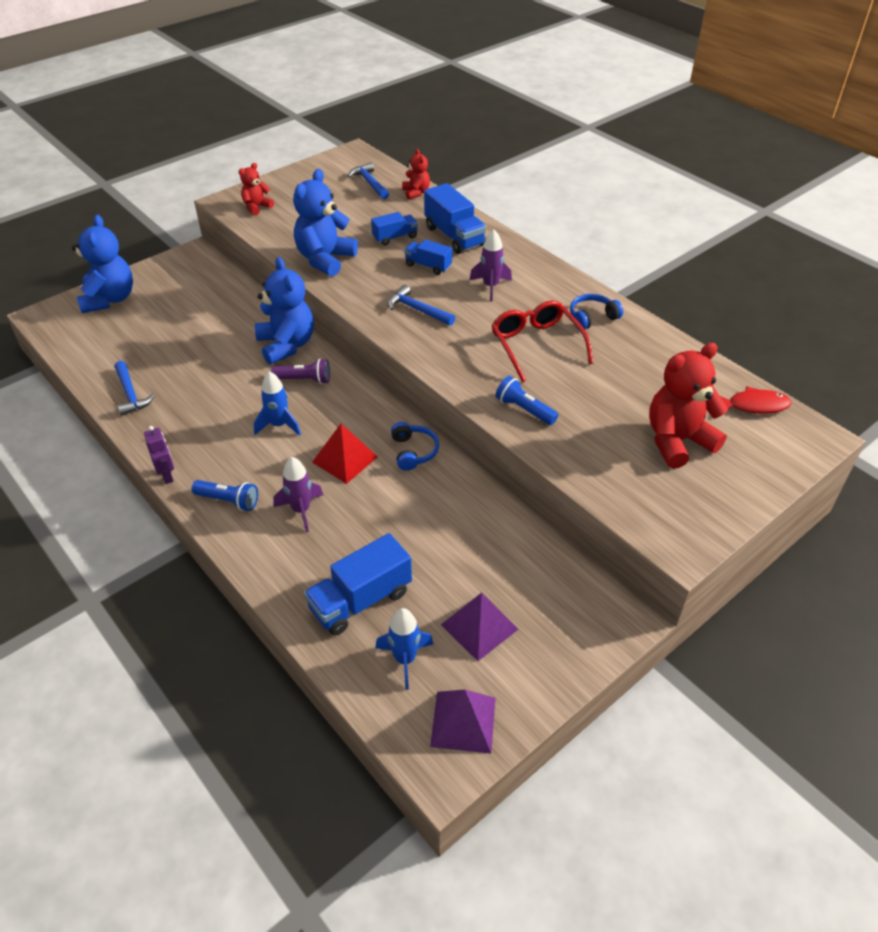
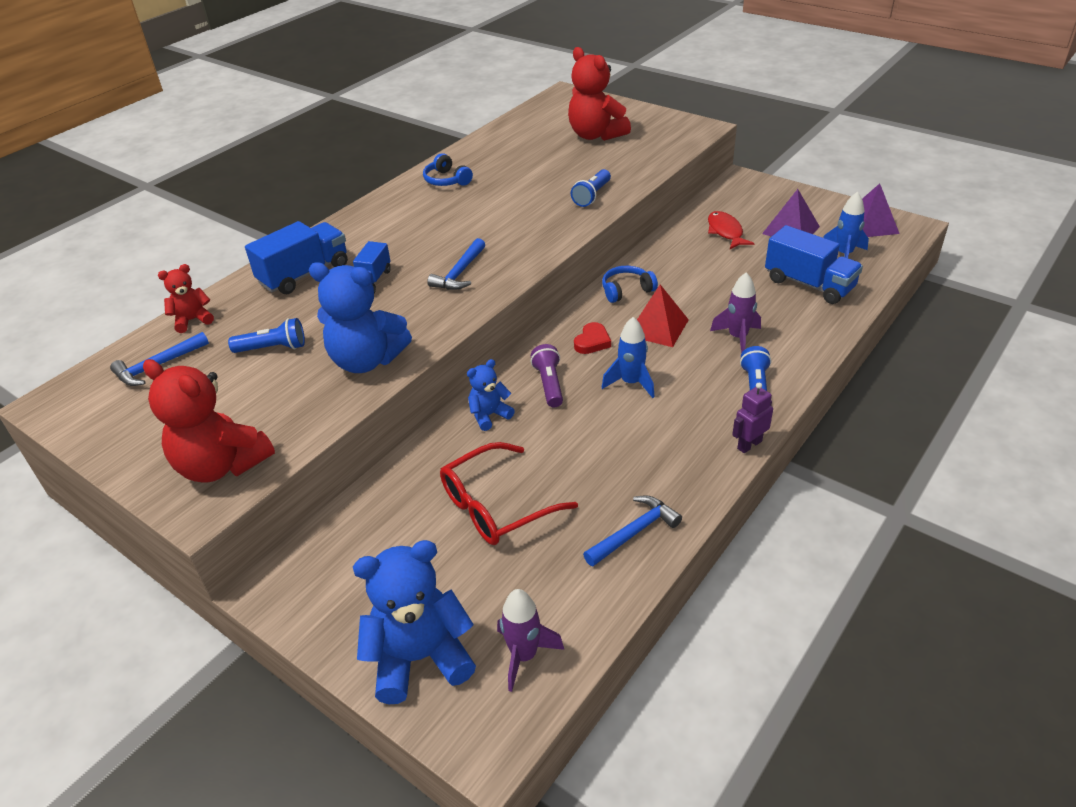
camera: 100 degrees left, 5 degrees down
(256, 207) = (222, 465): red teddy bear -> red teddy bear, size x1.88
(286, 345) = (489, 415): blue teddy bear -> blue teddy bear, size x0.53
(346, 413) = (592, 341): none -> red heart
(363, 223) = (273, 348): none -> blue flashlight
(395, 237) = (309, 316): blue truck -> none
(490, 286) = (406, 237): purple rocket -> purple rocket (524, 656)
(536, 345) = (498, 201): red glasses -> red glasses (495, 506)
(754, 405) = (541, 112): red fish -> red fish (725, 232)

